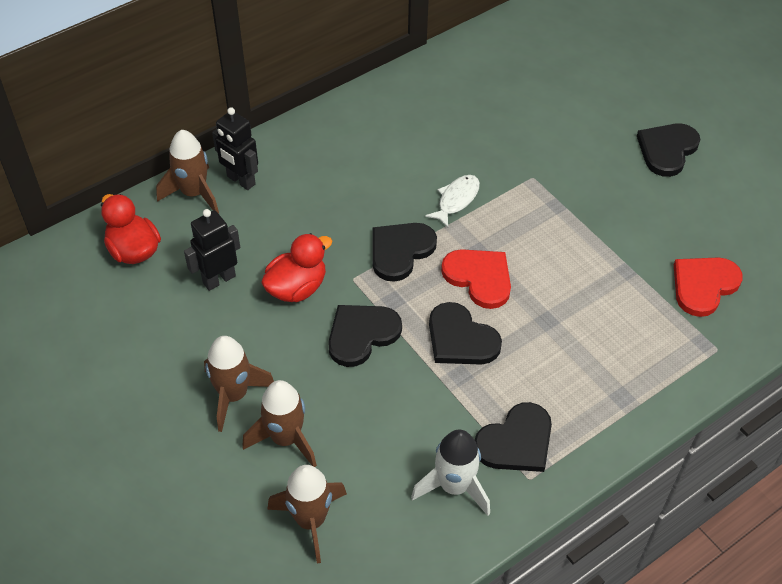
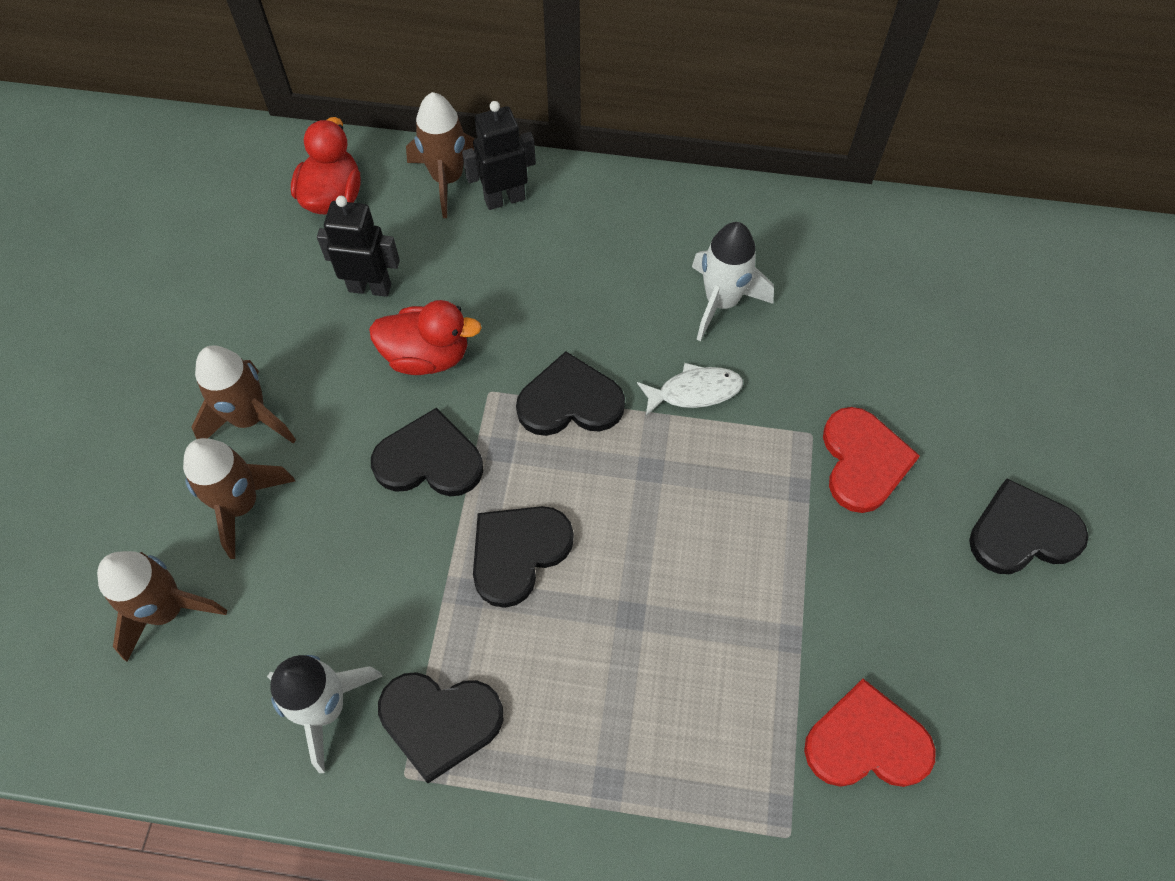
camera: 45 degrees right, 10 degrees up
(240, 180) = (504, 199): black robot -> black robot turned 75 degrees clockwise
(419, 149) = (721, 302): none -> white rocket
(460, 339) = (518, 552): black heart -> black heart turned 45 degrees clockwise
(479, 278) = (616, 501): red heart -> red heart (863, 461)

